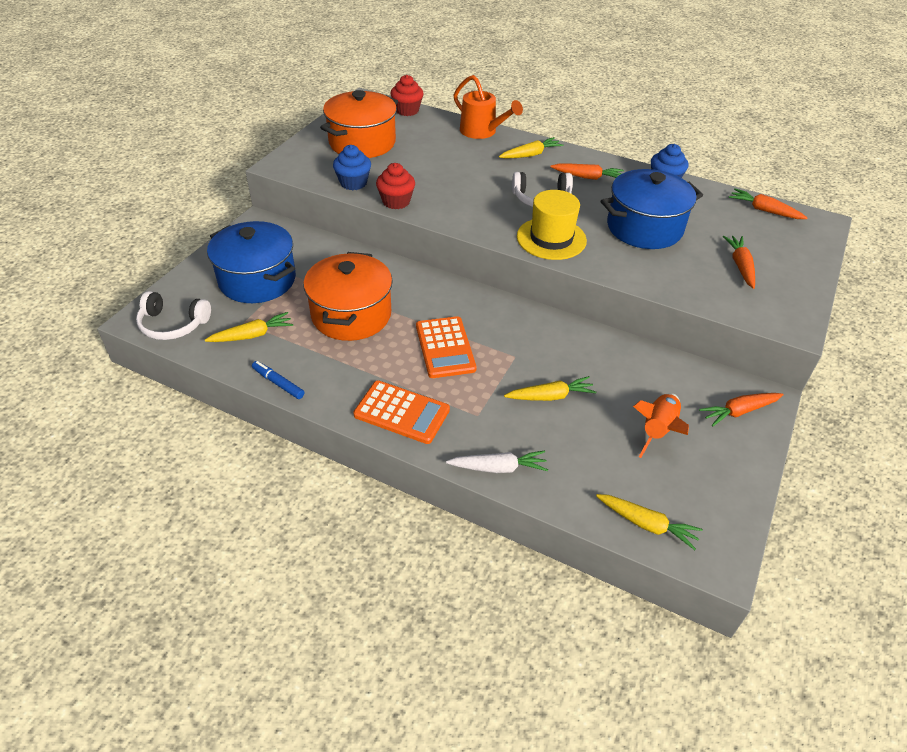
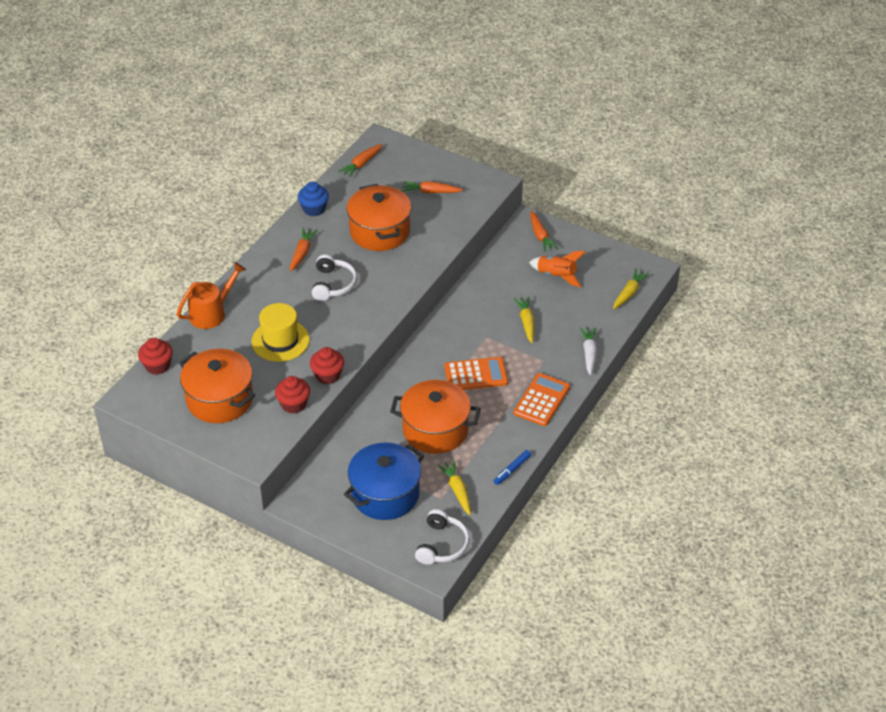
camera: 85 degrees left, 0 degrees up
(353, 183) = (293, 404): blue cupcake -> red cupcake
(530, 155) = (259, 284): yellow carrot -> none
(551, 238) = (390, 285): yellow hat -> yellow hat (280, 341)
(644, 228) = (380, 232): blue pot -> orange pot

